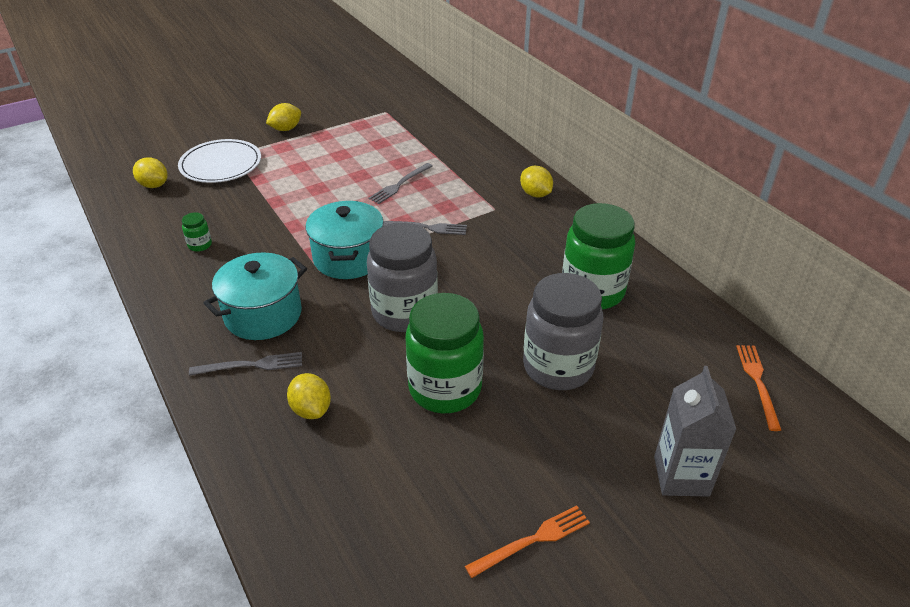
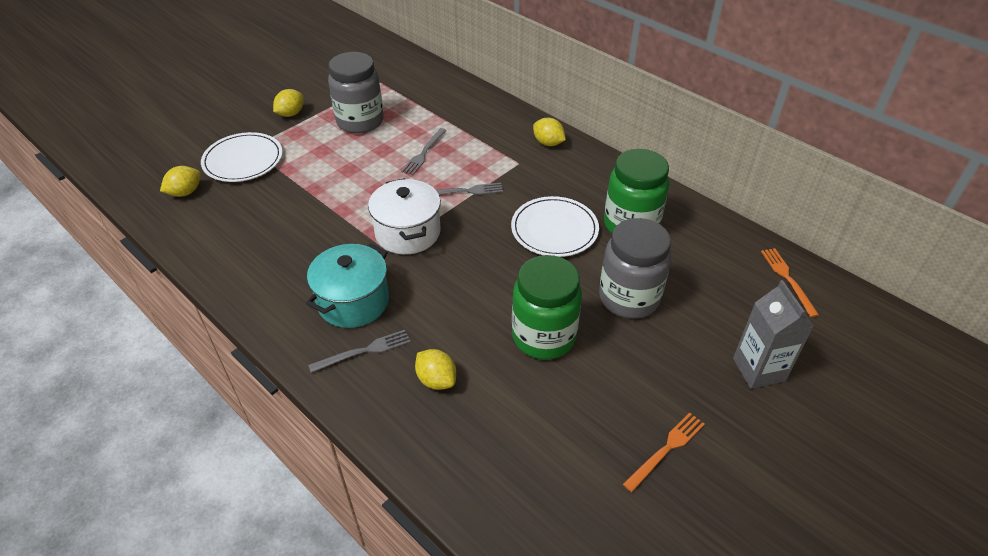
camera: 15 degrees left, 5 degrees up
(154, 185) = (185, 192): yellow lemon -> yellow lemon turned 60 degrees counterclockwise
(200, 245) = (261, 245): green jar -> none
(348, 258) = (408, 232): turquoise pot -> white pot
(404, 312) = (480, 275): grey jar -> grey jar (360, 121)
(505, 281) = (554, 229): none -> white plate

